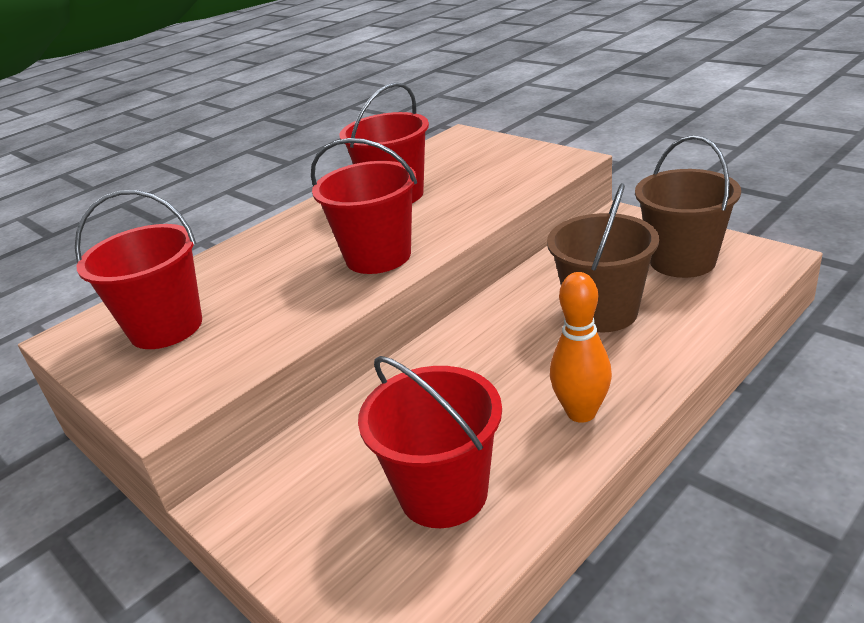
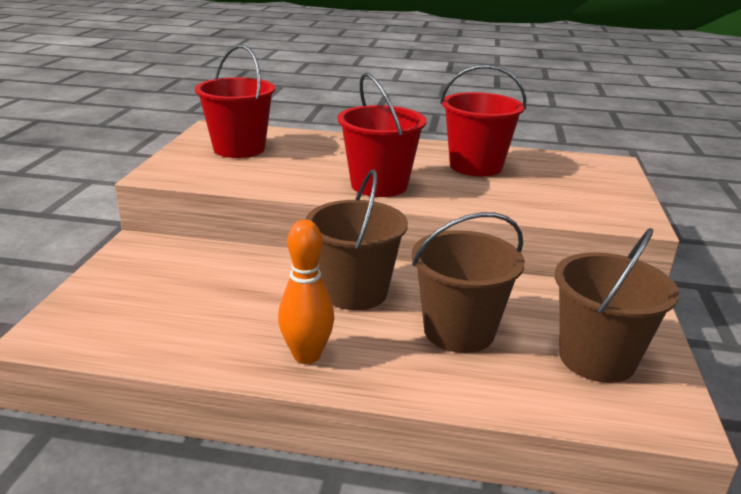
camera: 50 degrees right, 5 degrees down
(443, 493) = (180, 318): red bucket -> none
(493, 352) = (355, 292): none -> brown bucket

